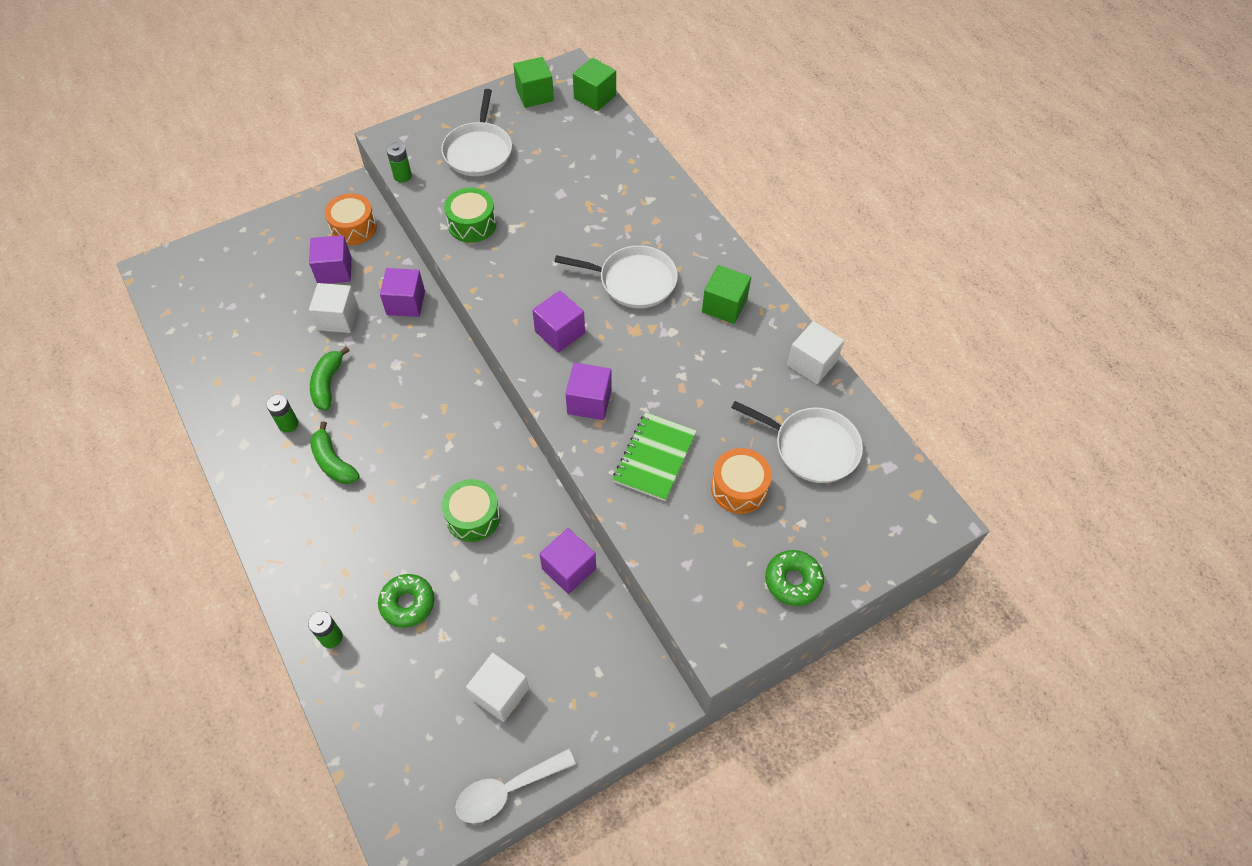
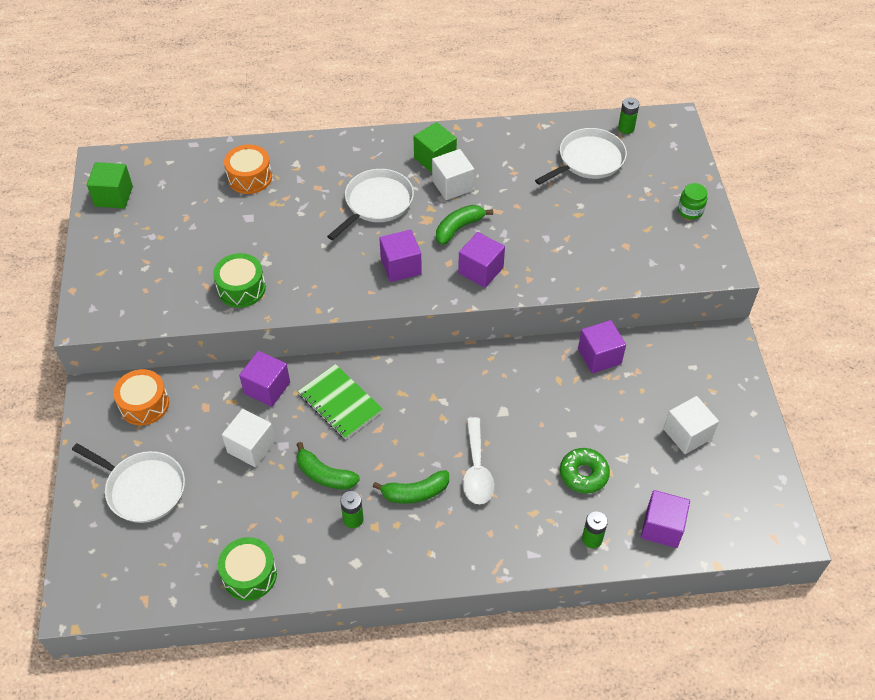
camera: 65 degrees left, 5 degrees down
(334, 270) = (189, 434): purple cube -> purple cube (662, 527)
(402, 176) = (143, 322): green battery -> green battery (626, 128)
(473, 517) = (522, 404): green drum -> green drum (249, 575)
(478, 151) = (154, 257): white pan -> white pan (143, 488)
(507, 790) = (766, 453): white spoon -> white spoon (476, 470)
(595, 97) = (150, 157): green cube -> none
(637, 361) = (458, 228): none -> green banana
(655, 458) = (553, 249): green notebook -> green notebook (340, 403)
(739, 488) = (603, 211): orange drum -> orange drum (250, 177)
(793, 581) = (690, 211): green donut -> green jar
(812, 363) = (516, 132): white cube -> white cube (452, 185)

